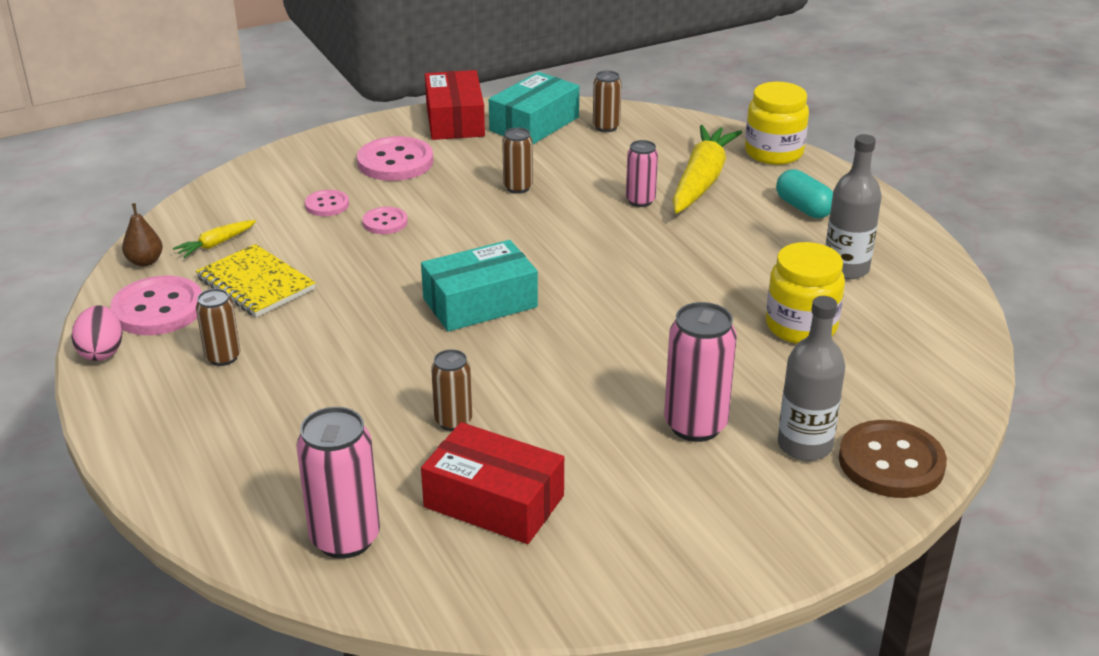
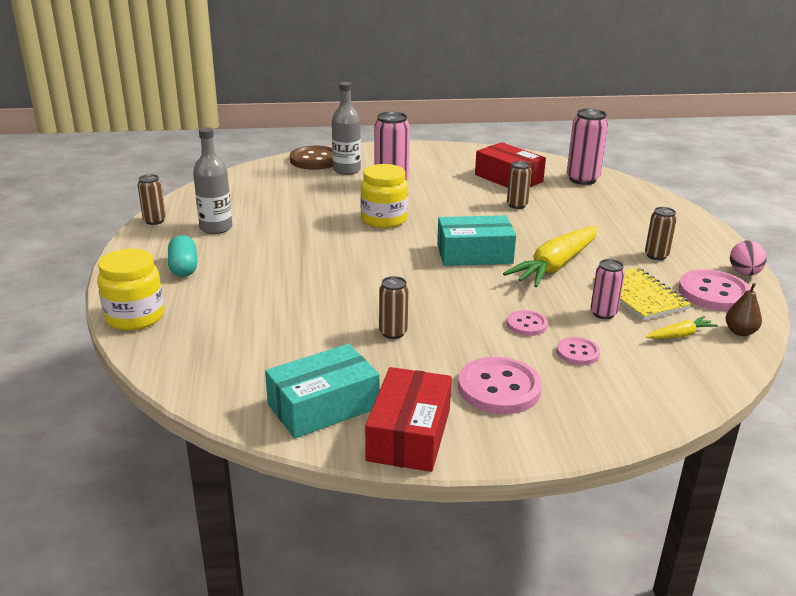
camera: 160 degrees left, 5 degrees down
(606, 127) = (252, 383): brown can -> brown can (154, 221)
(640, 201) = (299, 299): pink can -> pink can (603, 313)
(701, 181) = (230, 305): yellow carrot -> yellow carrot (555, 266)
(801, 326) = (286, 207): yellow jar -> yellow jar (384, 220)

